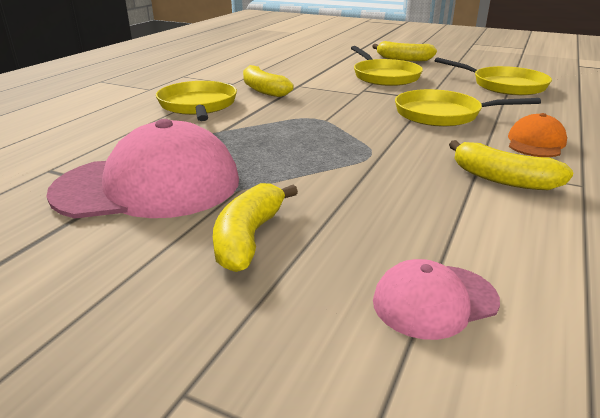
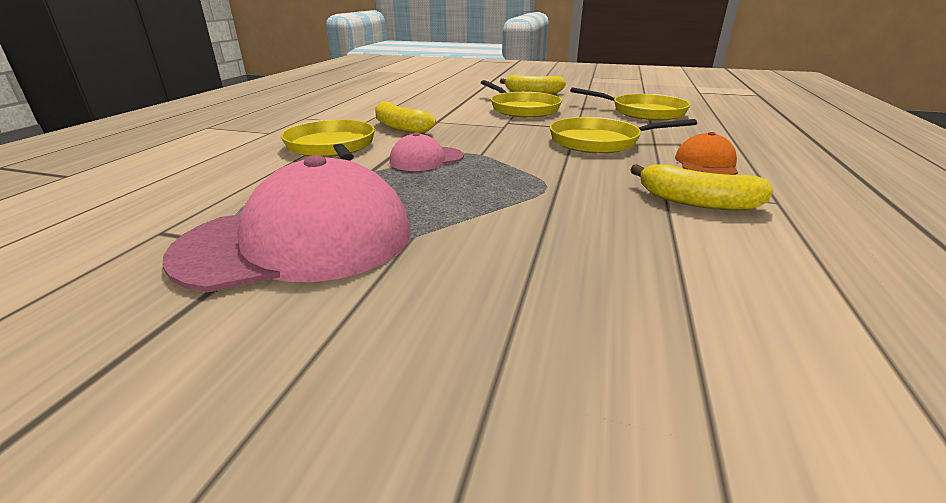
camera: 10 degrees left, 0 degrees up
(249, 237) = (448, 295): yellow banana -> none
(434, 301) = (707, 352): pink cap -> pink cap (426, 159)

